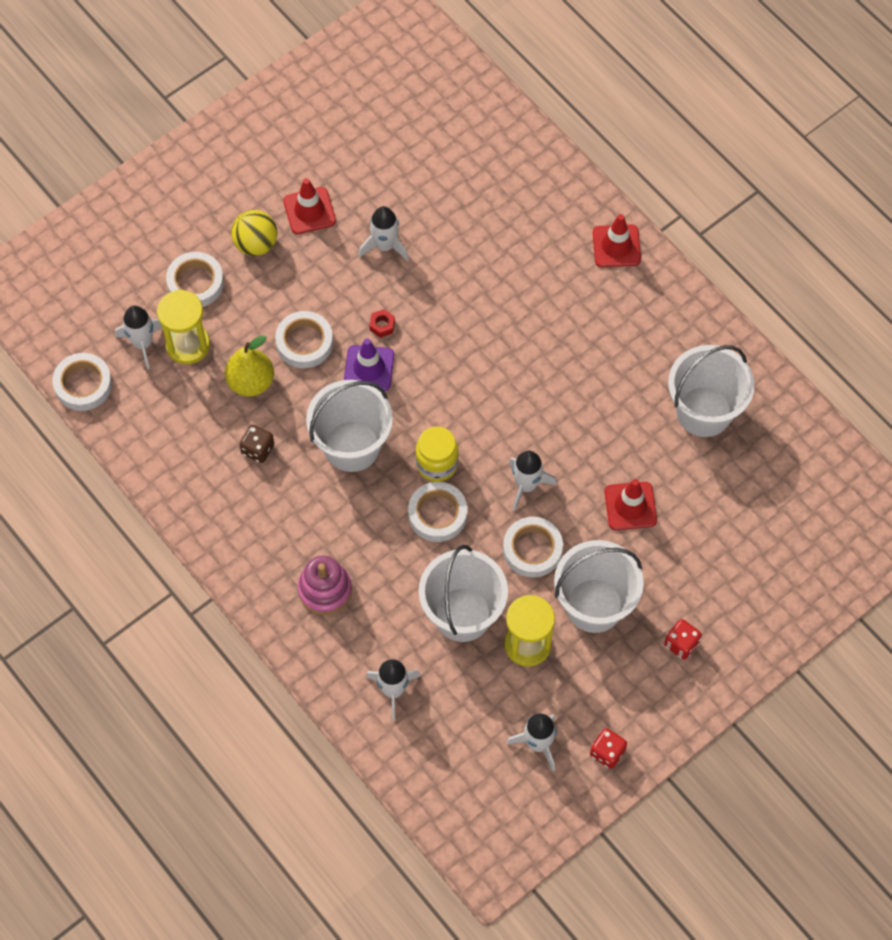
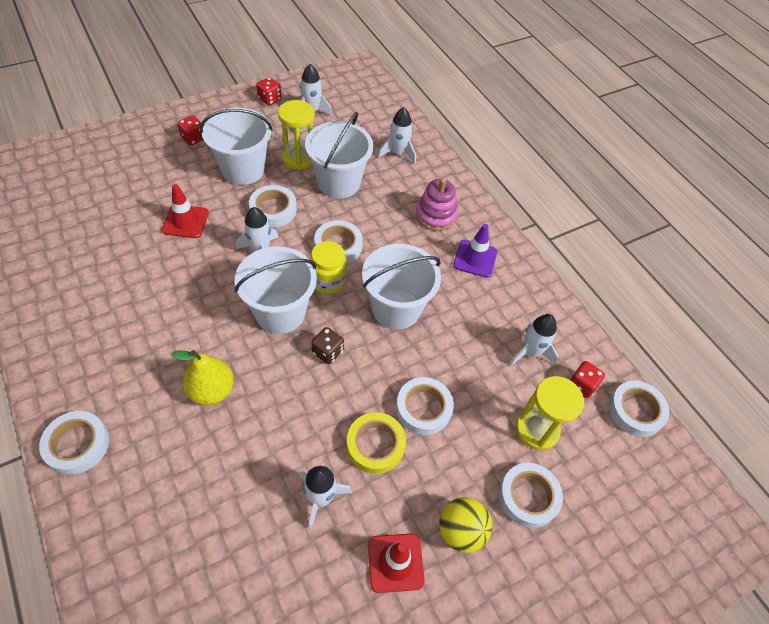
camera: 175 degrees left, 10 degrees down
(140, 400) = (581, 385): none -> red dice
(143, 343) = (581, 441): white rocket -> white rocket (530, 353)
(251, 382) = (478, 381): yellow pear -> yellow pear (212, 390)
(258, 449) = (477, 322): brown dice -> brown dice (327, 352)
(345, 299) = (375, 445): none -> yellow tape
(369, 368) = (367, 371): purple traffic cone -> purple traffic cone (475, 258)
(382, 326) = (345, 409): red nut -> none
(616, 246) = (77, 444): red traffic cone -> white tape
(704, 411) = (87, 274): white bucket -> white bucket (280, 312)

